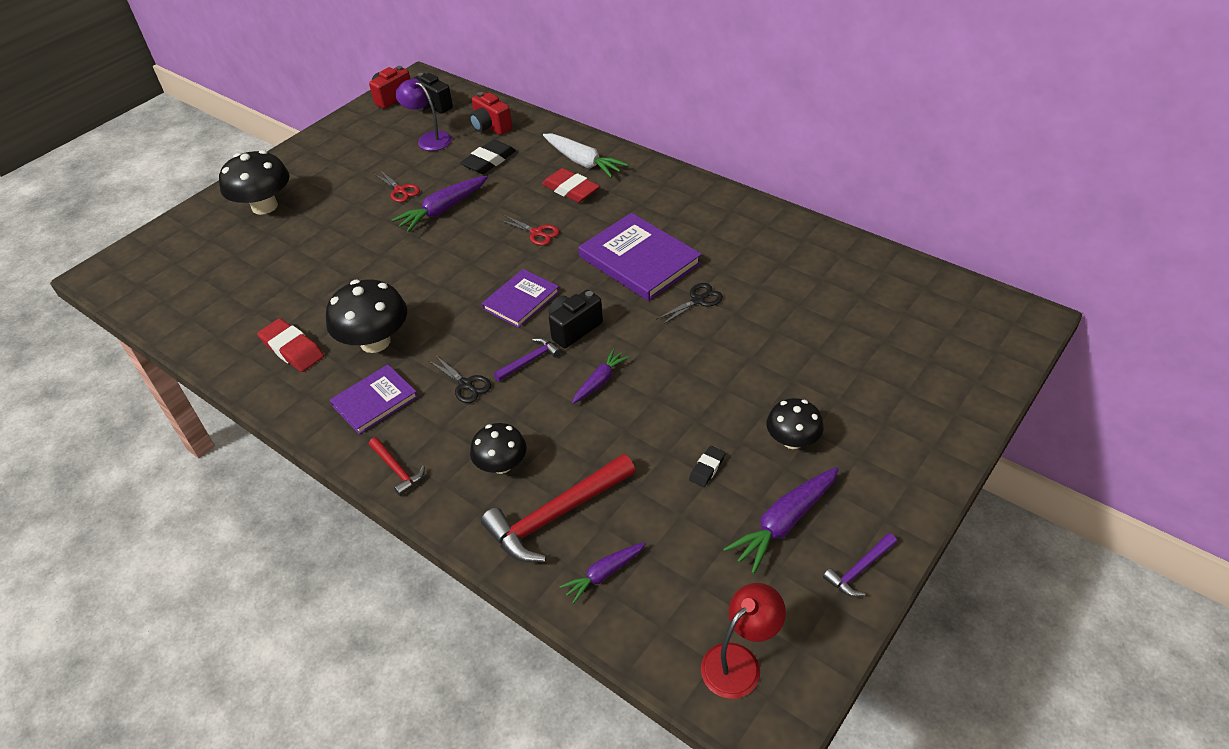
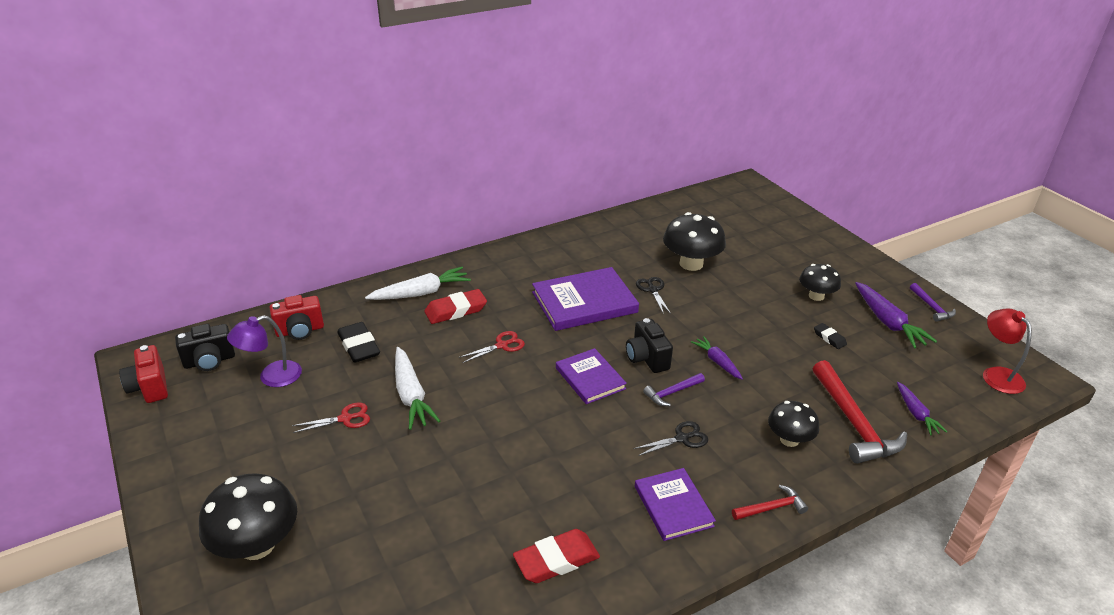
camera: 70 degrees left, 10 degrees down
(375, 342) = (586, 489): black mushroom -> black mushroom (691, 264)
(443, 210) = (411, 395): purple carrot -> white carrot
(530, 360) = (672, 393): purple hammer -> purple hammer turned 105 degrees counterclockwise

